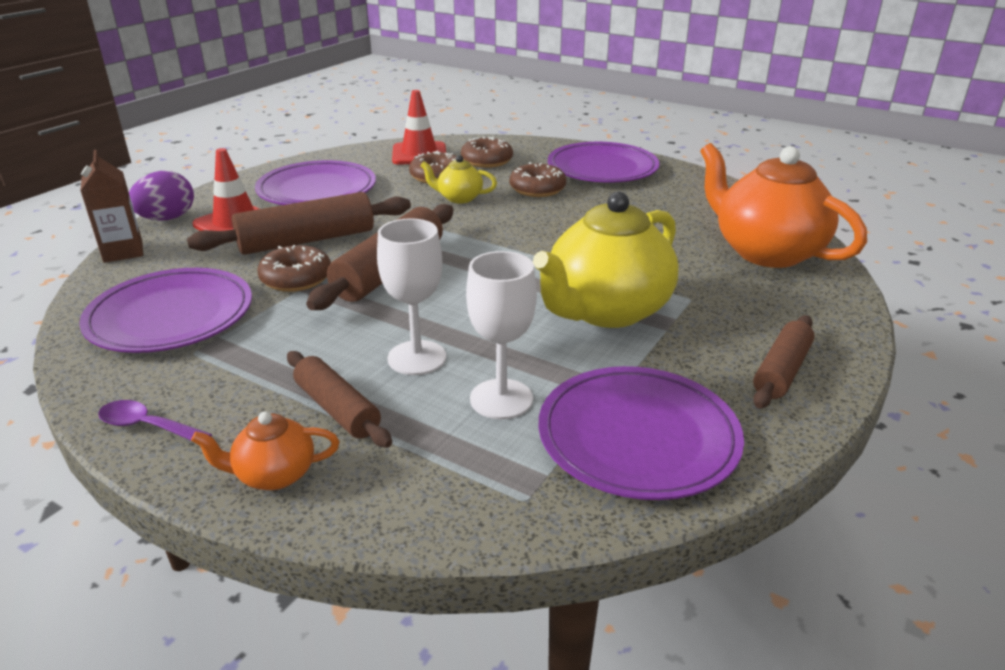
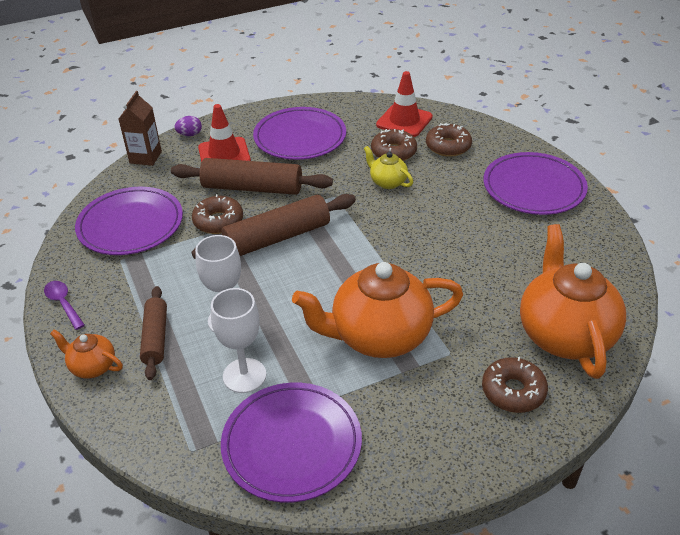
camera: 35 degrees right, 10 degrees up
(167, 219) = (190, 134): purple egg -> purple egg, size x0.58
(537, 189) = (455, 193): brown donut -> brown donut (513, 391)
(606, 310) = (379, 336): yellow teapot -> orange teapot
(782, 371) = (439, 446): brown rolling pin -> none

